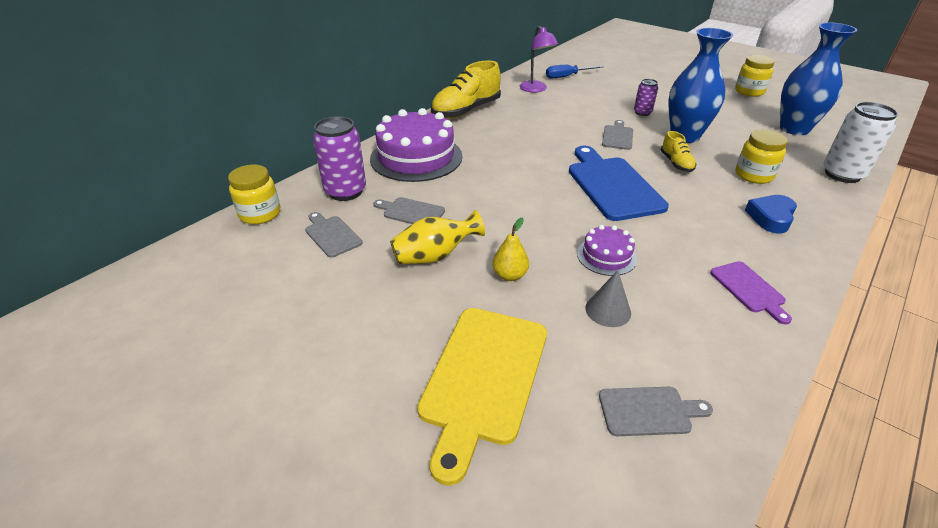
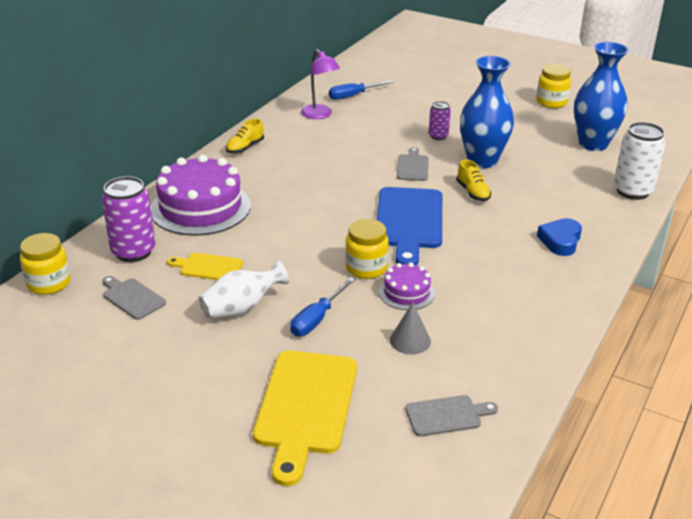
camera: 10 degrees left, 5 degrees down
(411, 212) = (208, 267): grey cutting board -> yellow cutting board
(435, 256) = (241, 308): yellow vase -> white vase
(466, 111) = (245, 148): yellow shoe -> yellow shoe, size x0.52
(510, 275) = (317, 319): yellow pear -> blue screwdriver
(612, 185) = (409, 221): blue cutting board -> blue cutting board turned 150 degrees counterclockwise
(749, 289) = (535, 309): purple cutting board -> none
(753, 175) = (548, 199): yellow jar -> yellow jar (366, 268)

